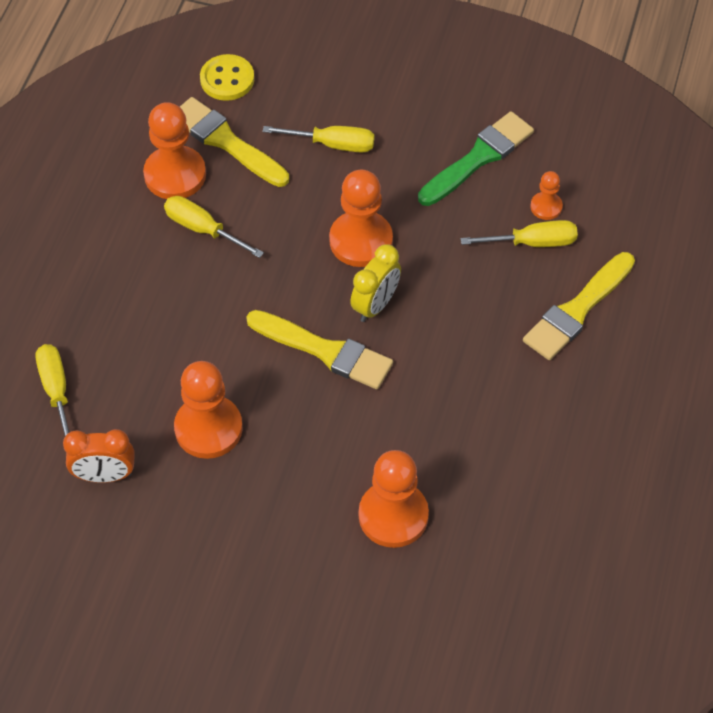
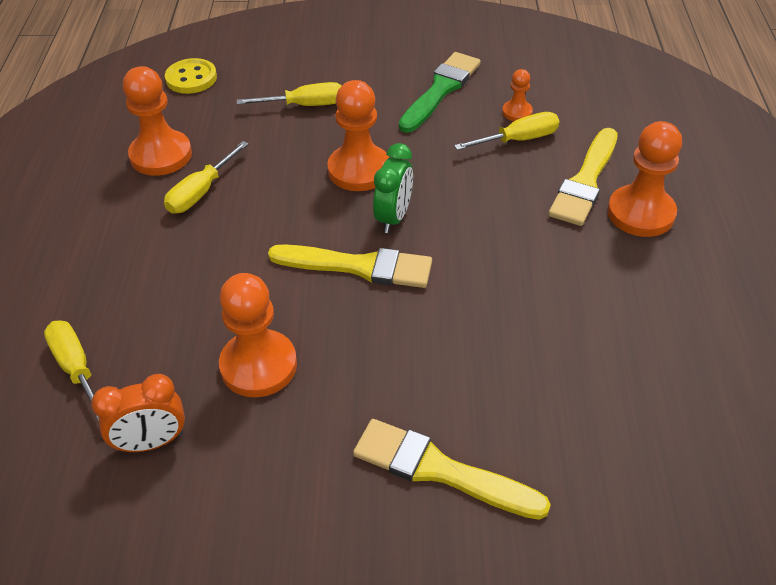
camera: 15 degrees left, 10 degrees down
(203, 229) = (201, 192): yellow screwdriver -> yellow screwdriver turned 75 degrees counterclockwise
(226, 142) = (204, 122): yellow brush -> yellow brush (440, 470)
(375, 305) = (394, 217): yellow clock -> green clock
(393, 515) = (492, 403): orange pawn -> orange pawn (641, 213)

